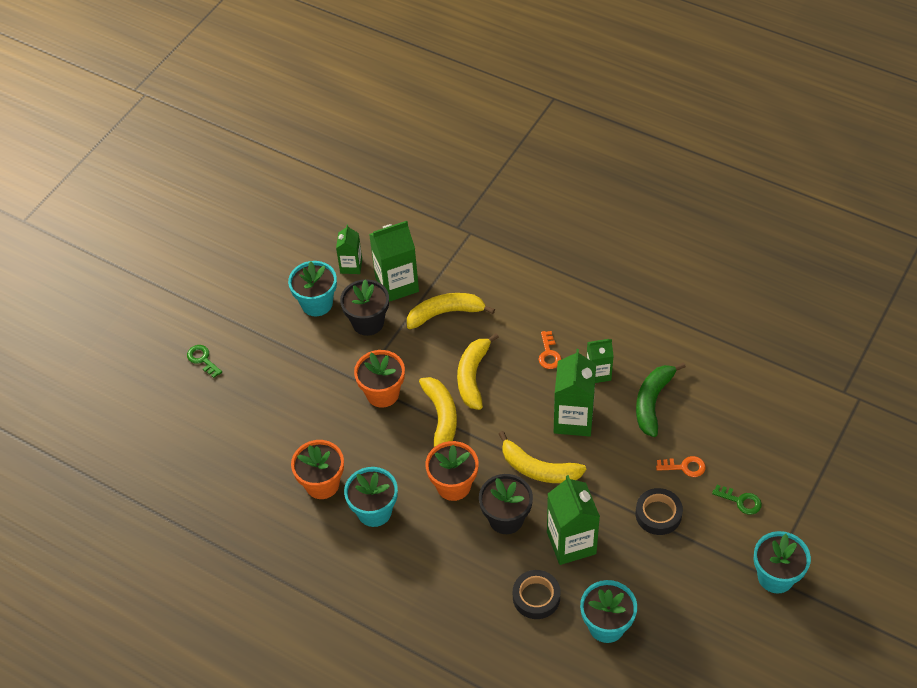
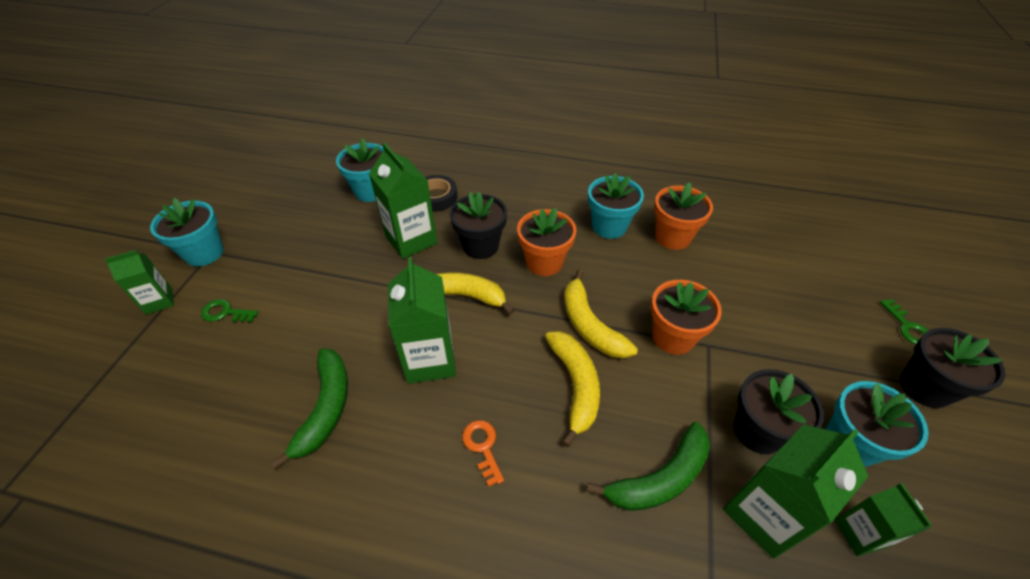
camera: 160 degrees right, 5 degrees down
(202, 359) = (907, 327): green key -> green key turned 45 degrees clockwise
(236, 320) = (924, 388): none -> black flower pot
(445, 313) = (660, 478): yellow banana -> green banana
(598, 373) = (405, 433): green carton -> green carton (159, 301)
(658, 514) = (322, 281): black tape -> none
(684, 467) = (288, 335): orange key -> none

